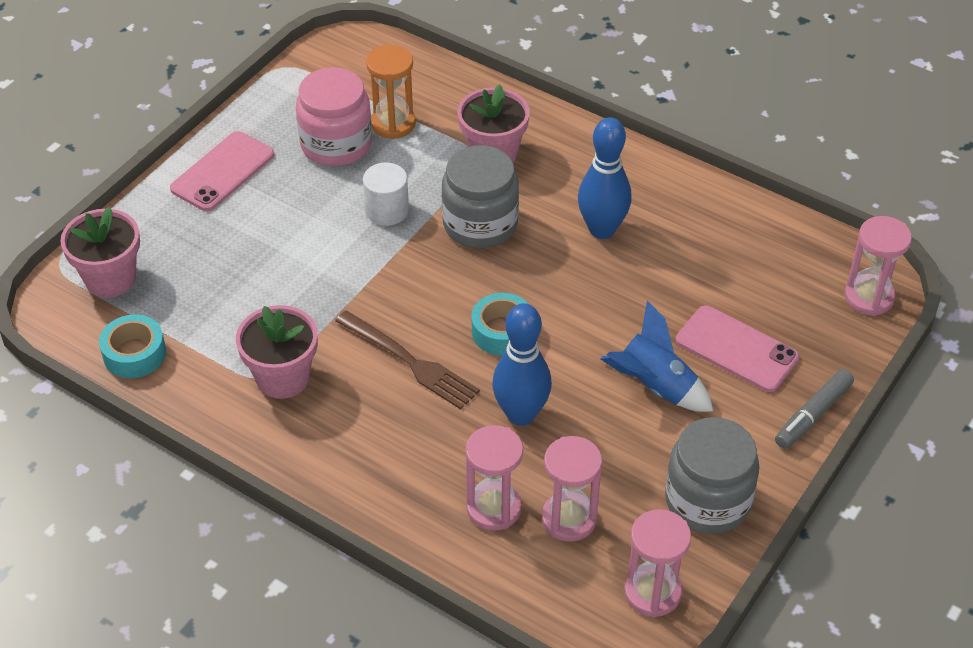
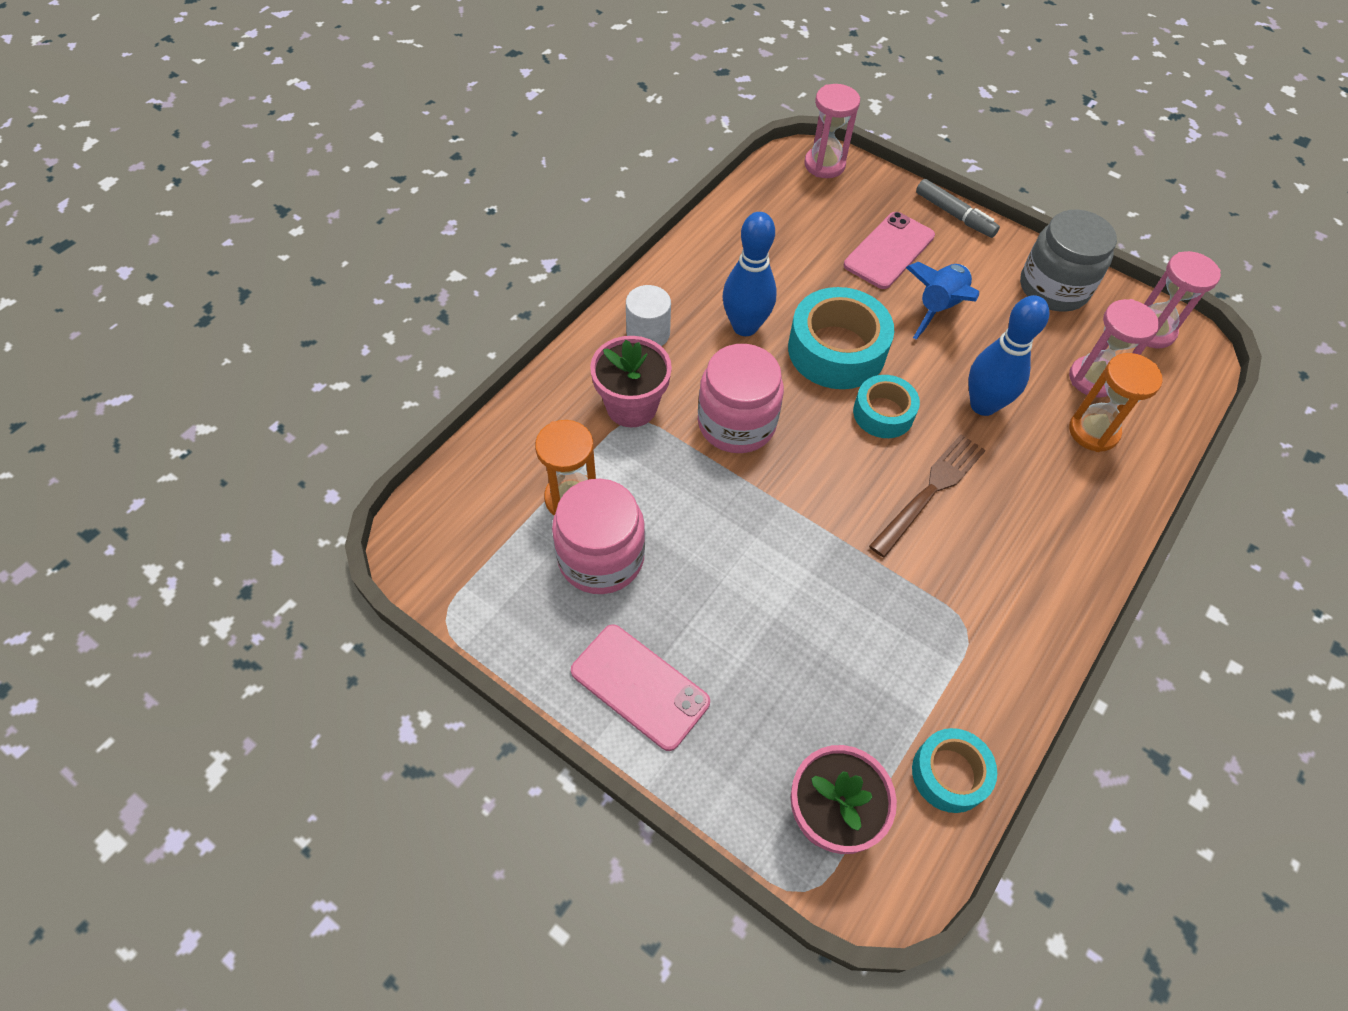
camera: 90 degrees left, 10 degrees up
(282, 378) = (965, 609): pink flower pot -> none
(387, 210) = (714, 507): white cylinder -> white cylinder (648, 333)
(480, 224) = (736, 423): grey jar -> pink jar
(494, 508) = (1093, 431): pink hourglass -> orange hourglass
(580, 298) = (836, 350): none -> turquoise tape

